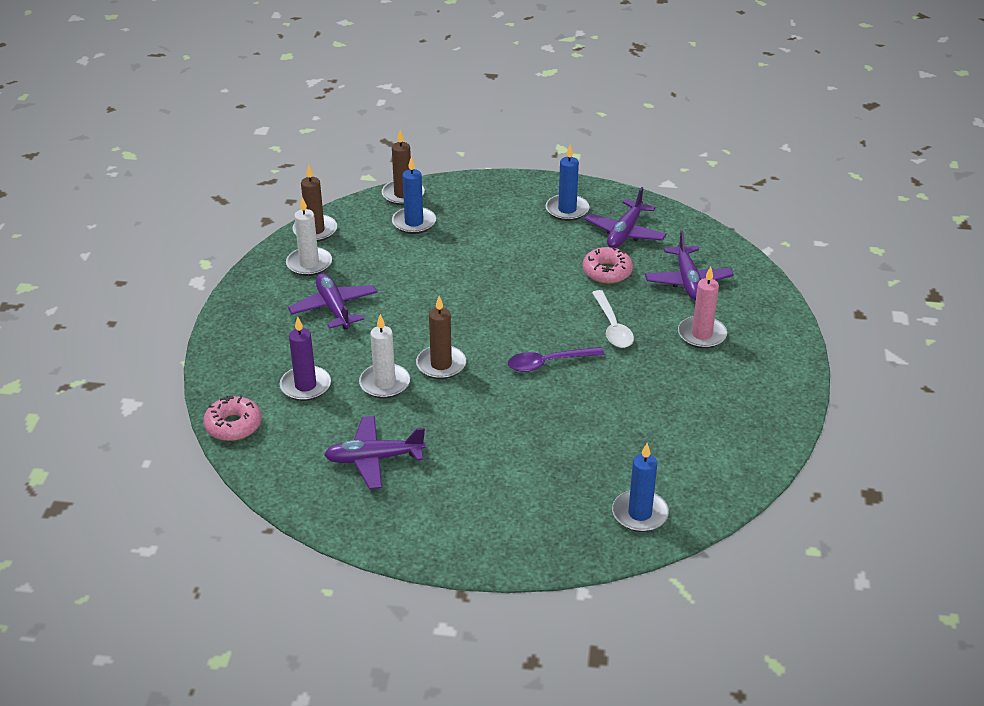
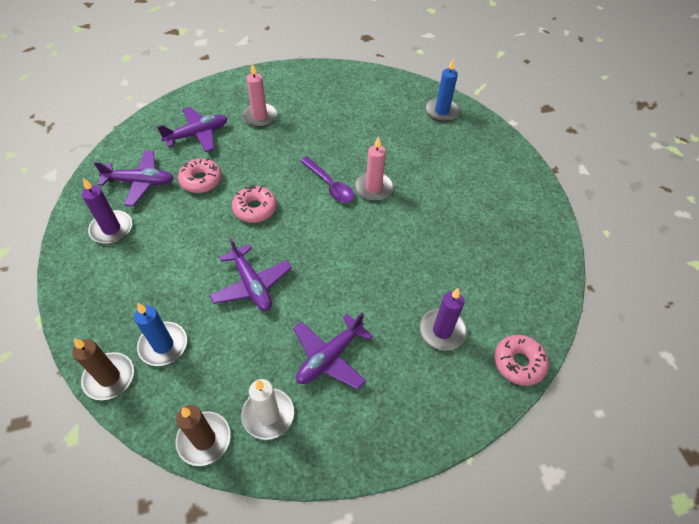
camera: 115 degrees left, 15 degrees up
(374, 459) = (487, 250): purple plane -> purple plane (252, 284)
(384, 383) = (407, 275): white candle -> none
(441, 365) = (365, 247): brown candle -> none
(524, 397) = (373, 188): none -> pink candle
(543, 300) = (255, 209): none -> pink donut
(567, 210) = (111, 229): blue candle -> purple candle
(612, 327) = (271, 161): white spoon -> none

